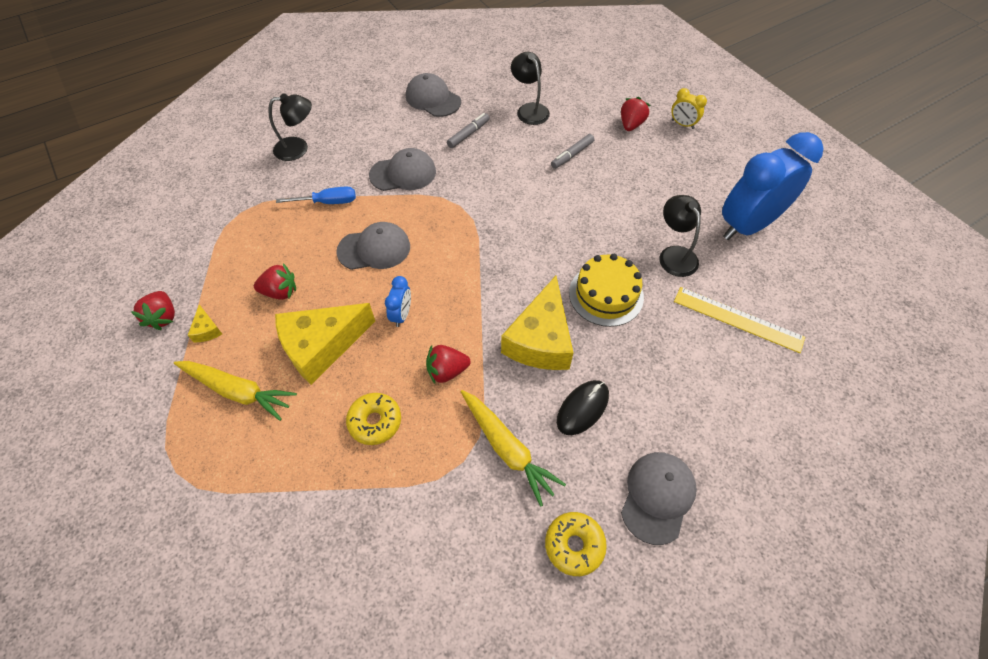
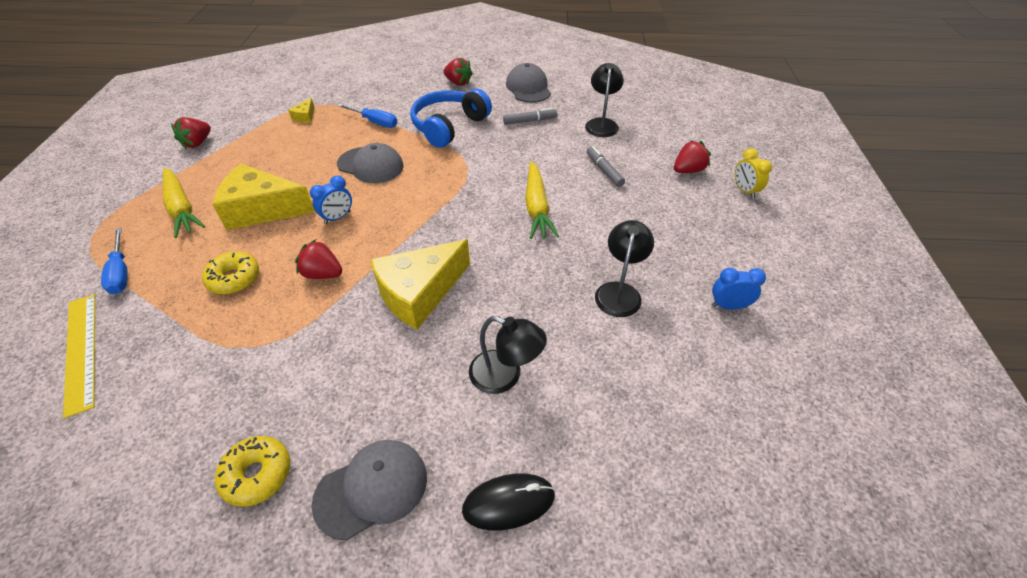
camera: 35 degrees right, 10 degrees down
(207, 330) = (211, 163): yellow cheese -> yellow cheese (305, 117)
(258, 484) = (121, 273): none -> blue screwdriver
(280, 292) = (279, 162): red strawberry -> red strawberry (458, 83)
(298, 148) = (395, 82): black lamp -> black lamp (505, 376)
(403, 173) = (449, 126): grey cap -> blue headphones
(507, 448) = (298, 359): yellow carrot -> yellow carrot (536, 207)
(572, 155) = (604, 170): grey marker -> grey marker turned 75 degrees clockwise
(582, 408) = (392, 367): black mouse -> black mouse (508, 502)
(606, 295) = (515, 290): yellow cake -> none
(737, 319) = (627, 383): yellow ruler -> yellow ruler (81, 351)
(747, 226) = (728, 306): blue clock -> blue clock, size x0.42

